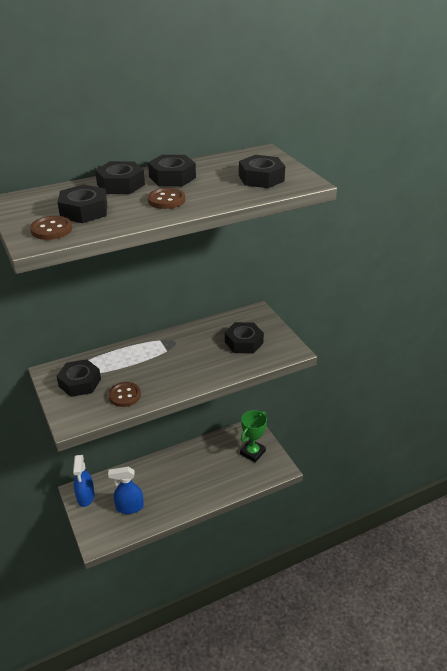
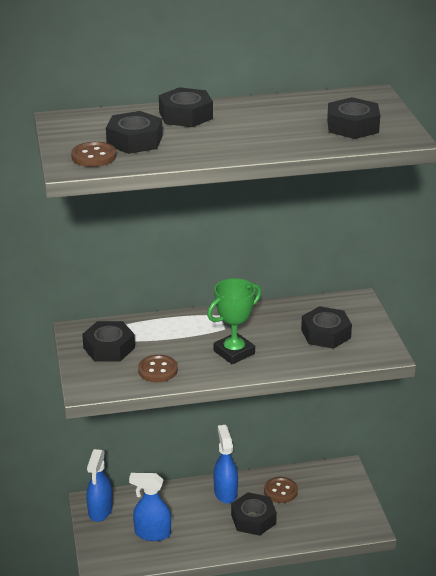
camera: 15 degrees right, 5 degrees down
(166, 200) = (230, 139): brown button -> brown button (280, 491)
(172, 177) = (248, 113): black nut -> black nut (253, 519)
(174, 463) = (225, 492): none -> blue spray bottle
(252, 452) = (334, 499): green trophy -> green trophy (234, 352)

